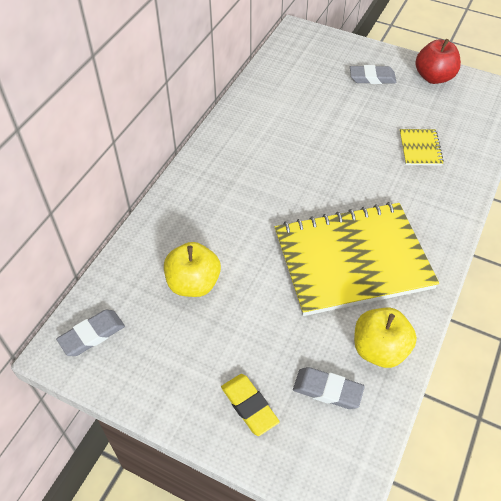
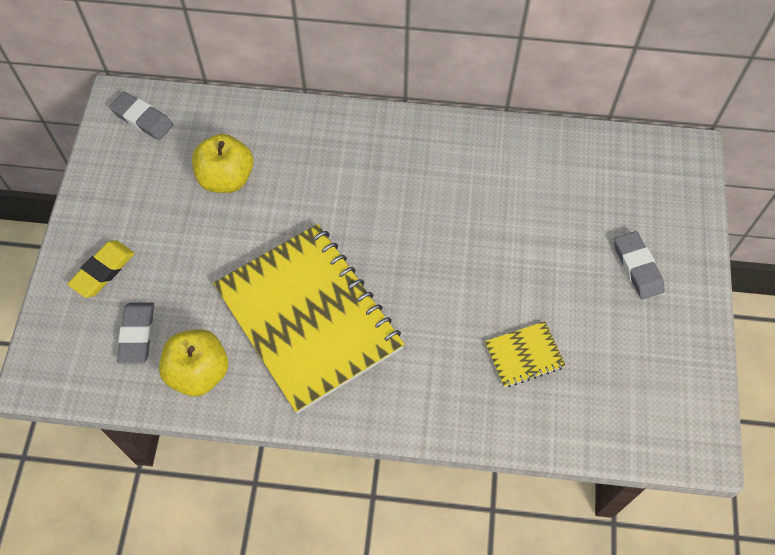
camera: 70 degrees right, 10 degrees up
(433, 77) = (681, 346): red apple -> none

